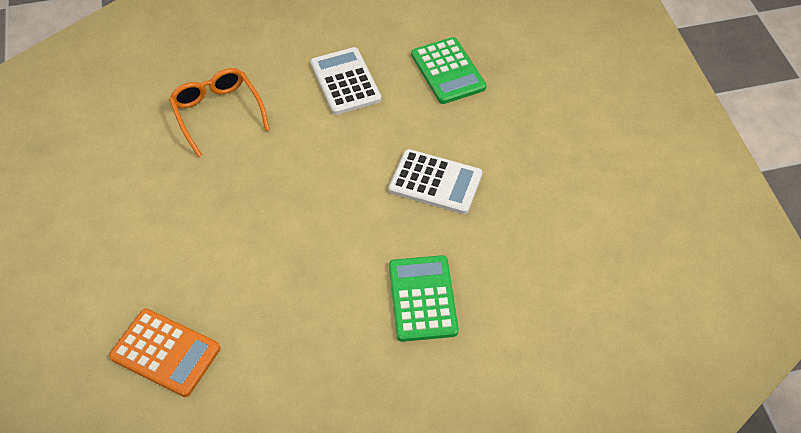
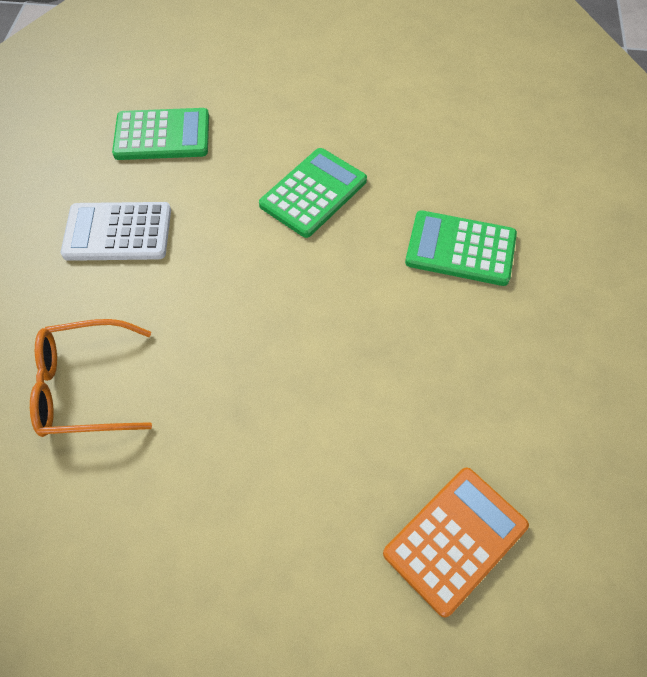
camera: 70 degrees left, 5 degrees up
(435, 182) = (313, 193): white calculator -> green calculator

